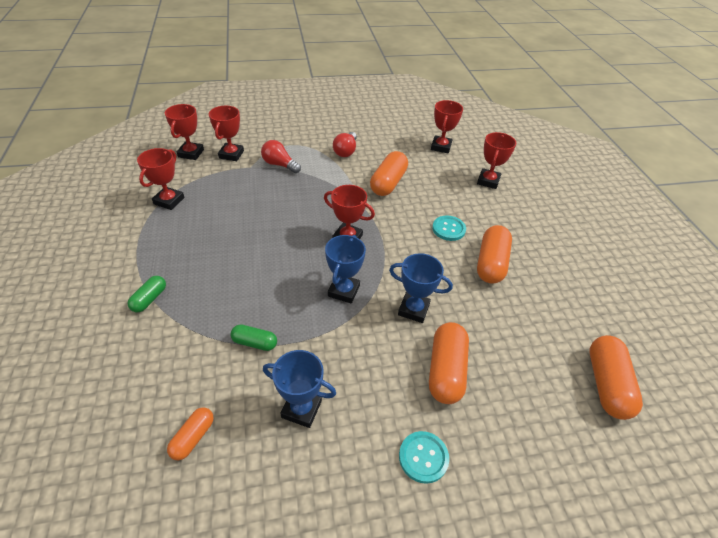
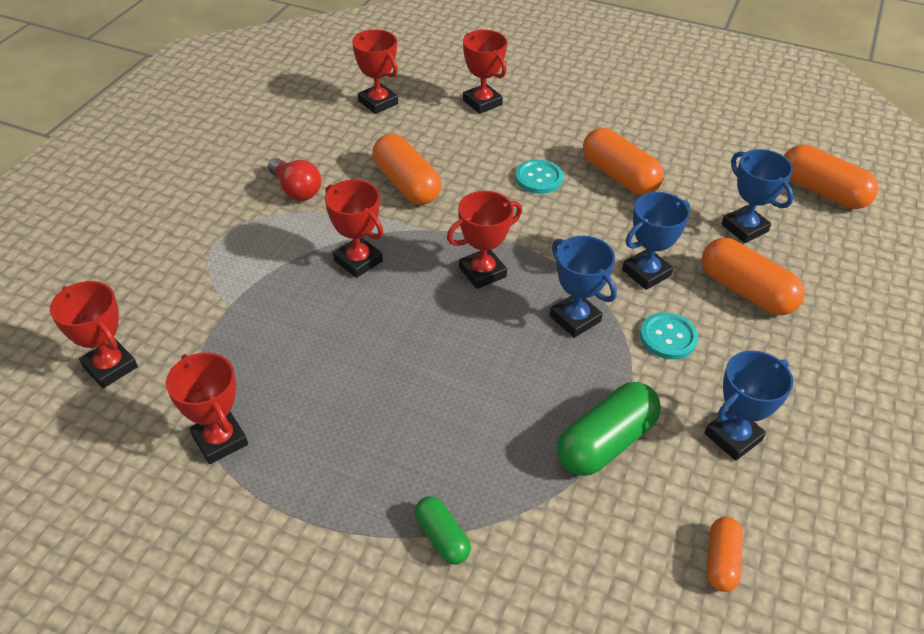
camera: 55 degrees left, 0 degrees up
(193, 437) = (721, 561): orange capsule -> orange capsule turned 45 degrees clockwise
(231, 154) = (170, 316): red trophy -> red trophy (358, 261)
(255, 343) = (606, 442): green capsule -> green capsule, size x1.78
(279, 165) = (257, 271): red light bulb -> none
(423, 457) = (841, 362): turquoise button -> turquoise button (668, 337)
(510, 347) = (744, 228): none -> blue trophy

